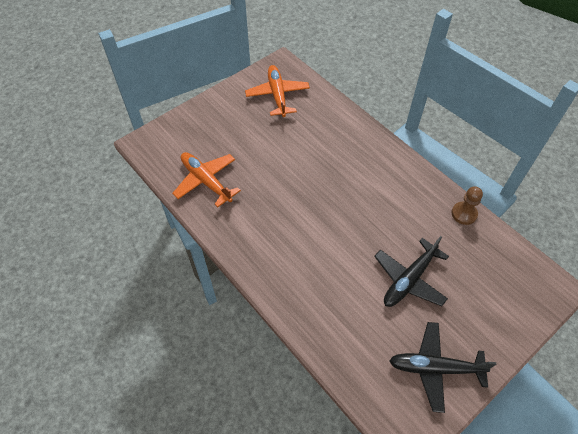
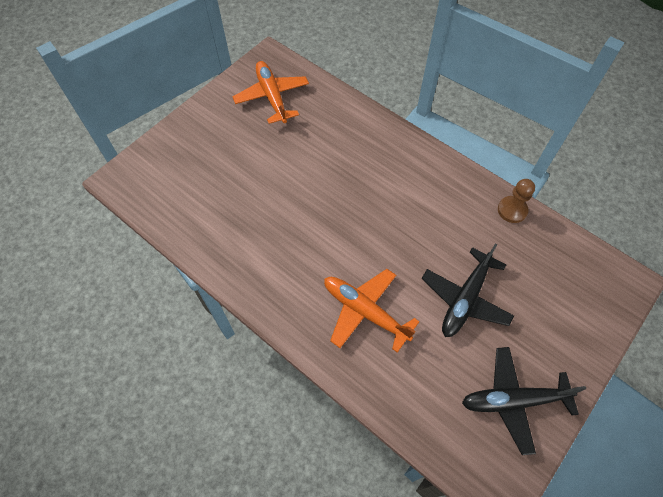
camera: 10 degrees left, 5 degrees up
(206, 181) = (206, 216): orange plane -> orange plane (365, 311)

